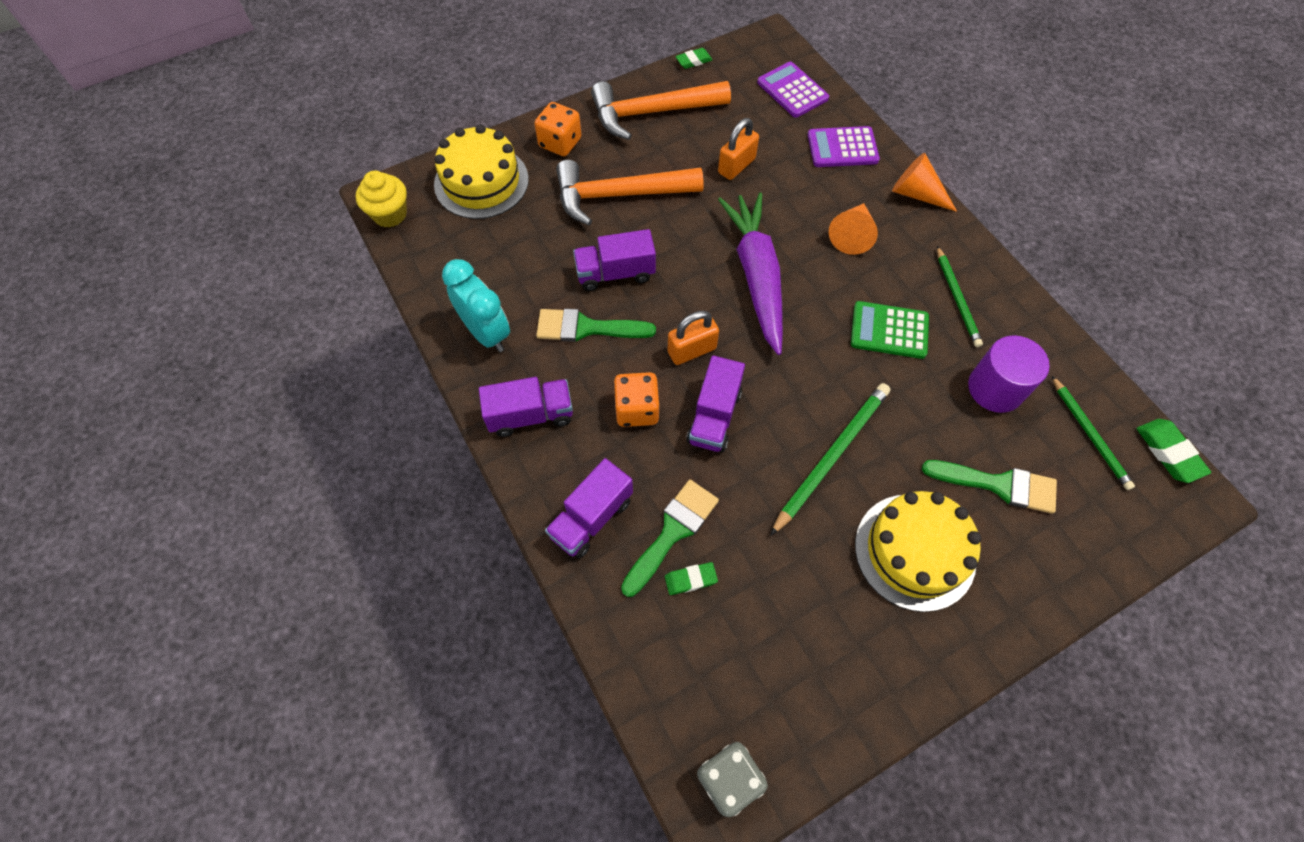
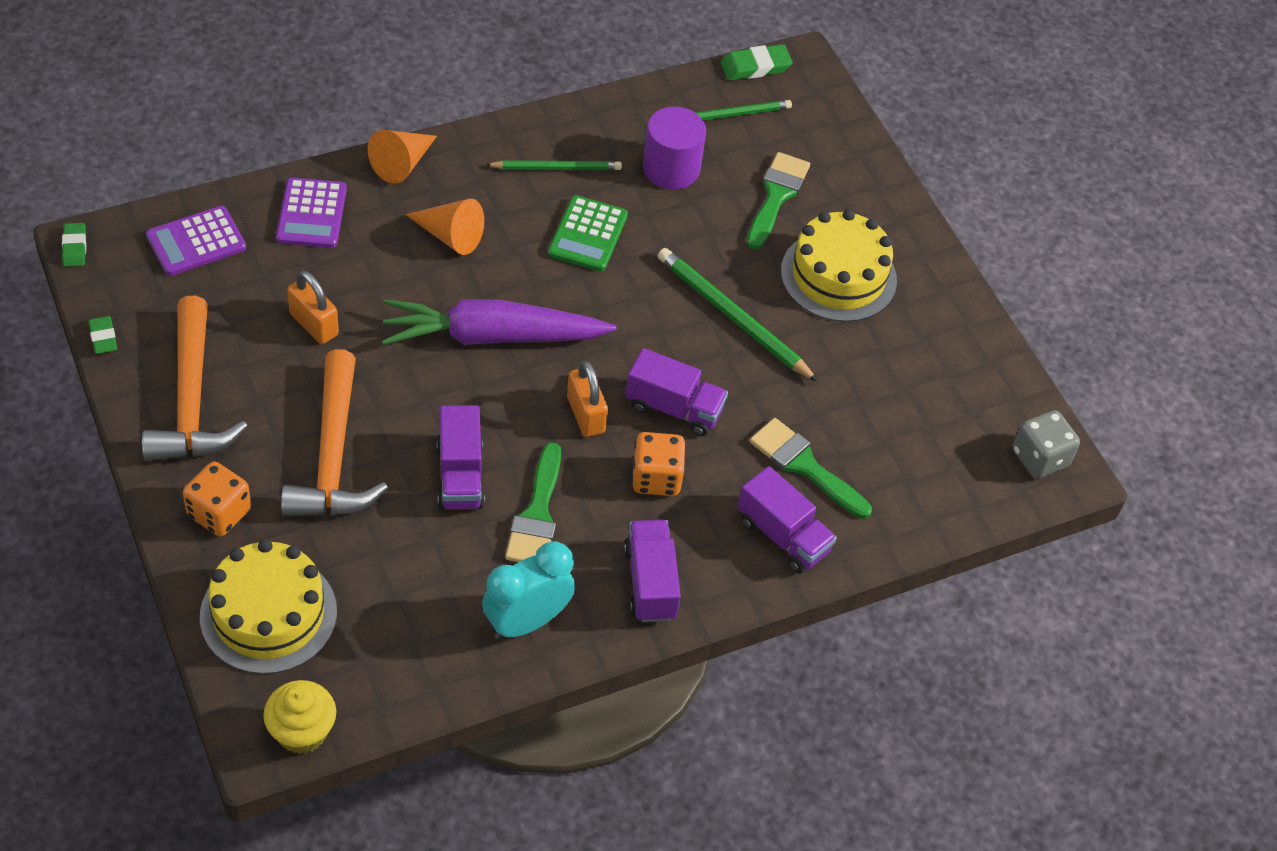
camera: 90 degrees left, 10 degrees down
(690, 579) = (855, 458): green eraser -> green eraser (74, 247)

